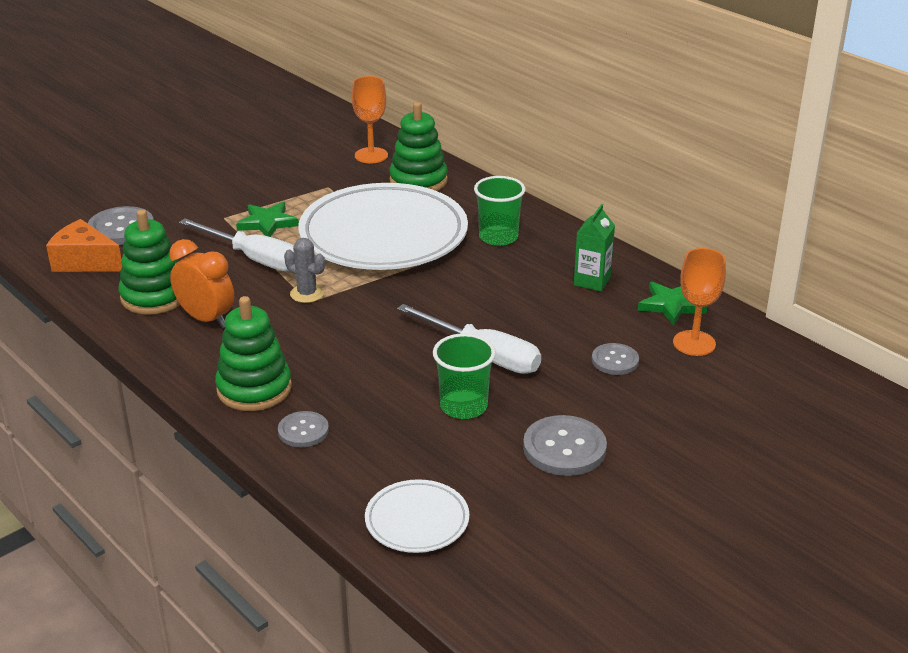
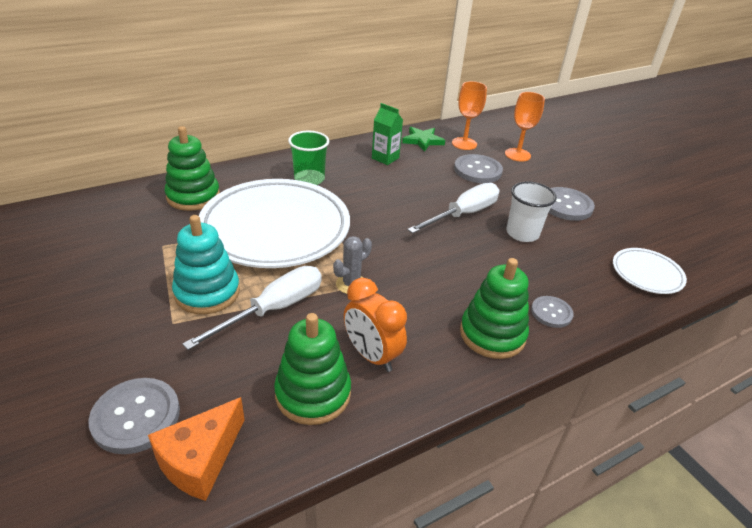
camera: 80 degrees left, 5 degrees up
(206, 319) = (372, 355): orange clock -> orange clock turned 90 degrees counterclockwise
(267, 223) = (207, 292): green star -> turquoise stacking toy
(371, 155) = (123, 212): orange goblet -> orange goblet (517, 155)
(463, 406) = (522, 233): green cup -> white cup
(615, 360) = (477, 170): grey button -> grey button, size x1.61

